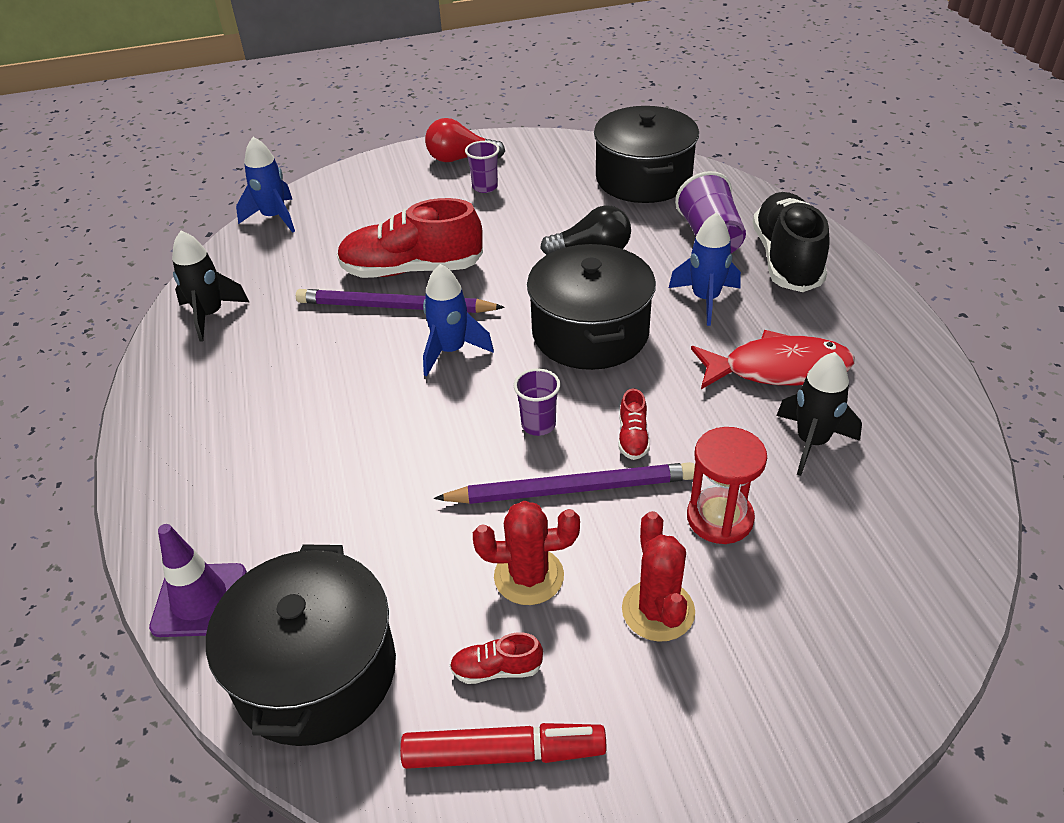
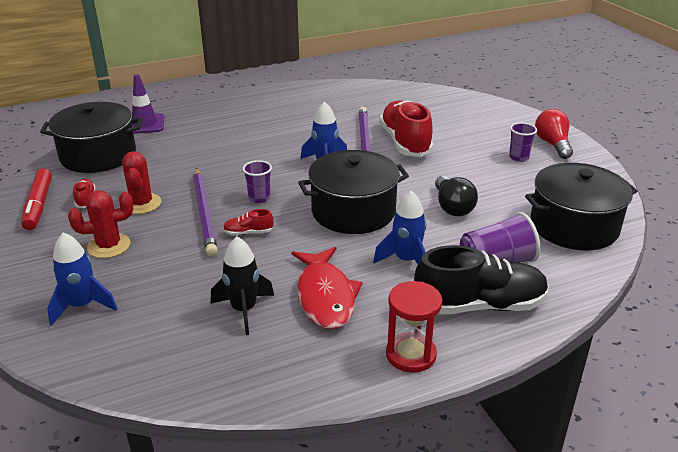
camera: 80 degrees right, 10 degrees down
(210, 315) = (344, 93): black rocket -> none
(274, 217) = (444, 94): blue rocket -> blue rocket (82, 306)
(720, 518) = (175, 268): red hourglass -> red hourglass (410, 354)

